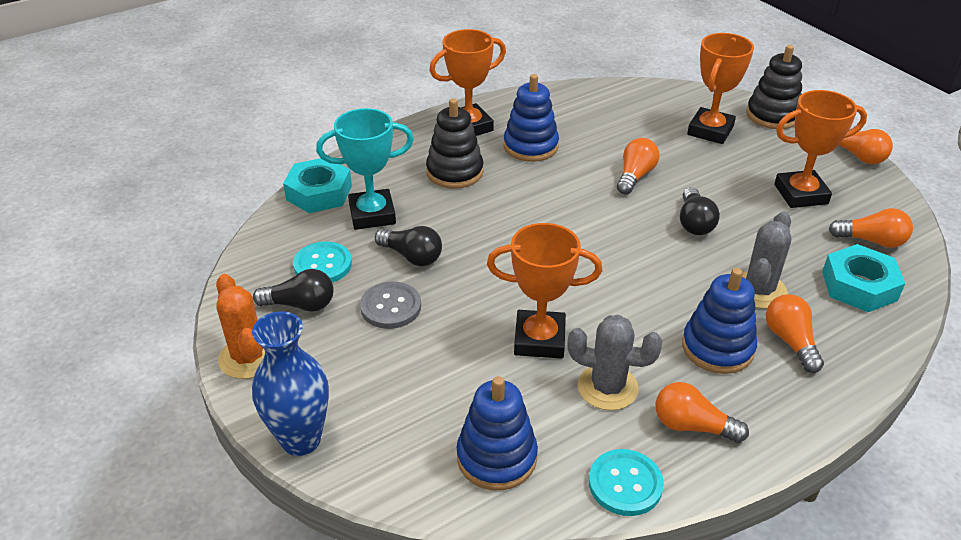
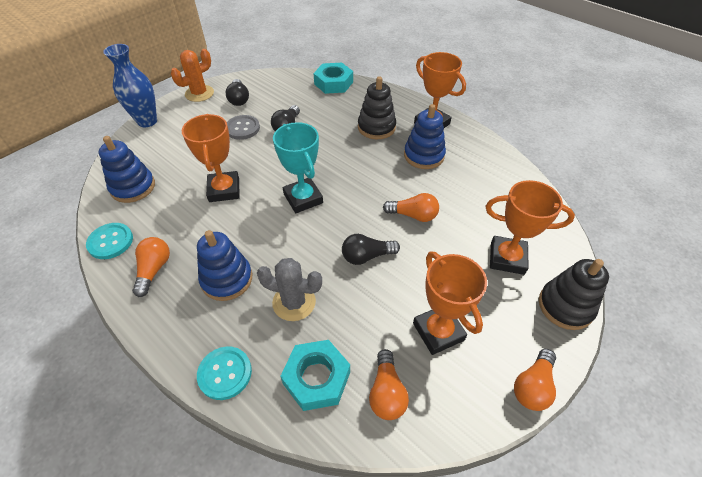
camera: 75 degrees right, 10 degrees up
(323, 265) = (271, 98): turquoise button -> turquoise button (225, 373)
(372, 214) = (320, 105): turquoise trophy -> turquoise trophy (303, 198)
(607, 387) = (186, 225): grey cactus -> none
(790, 341) = (239, 325): orange light bulb -> none

